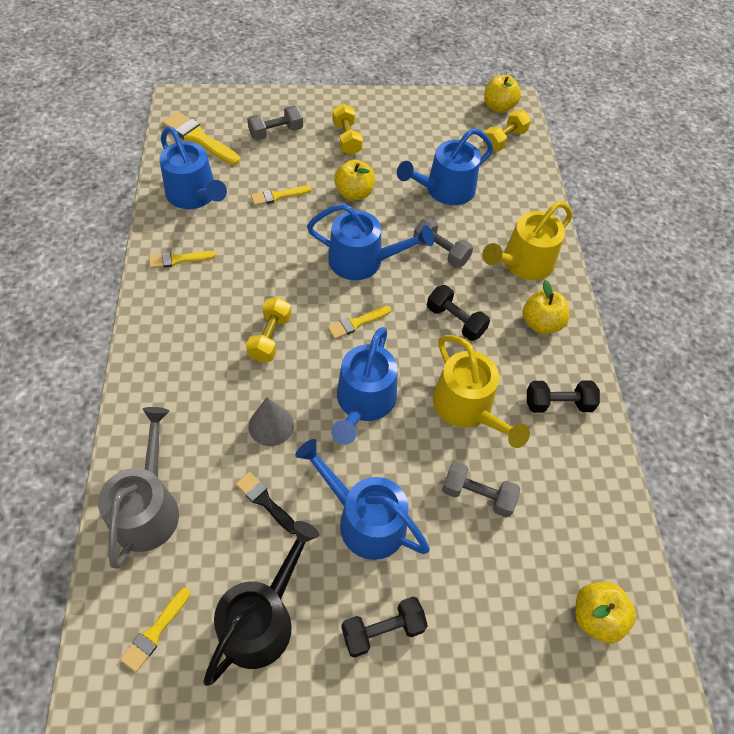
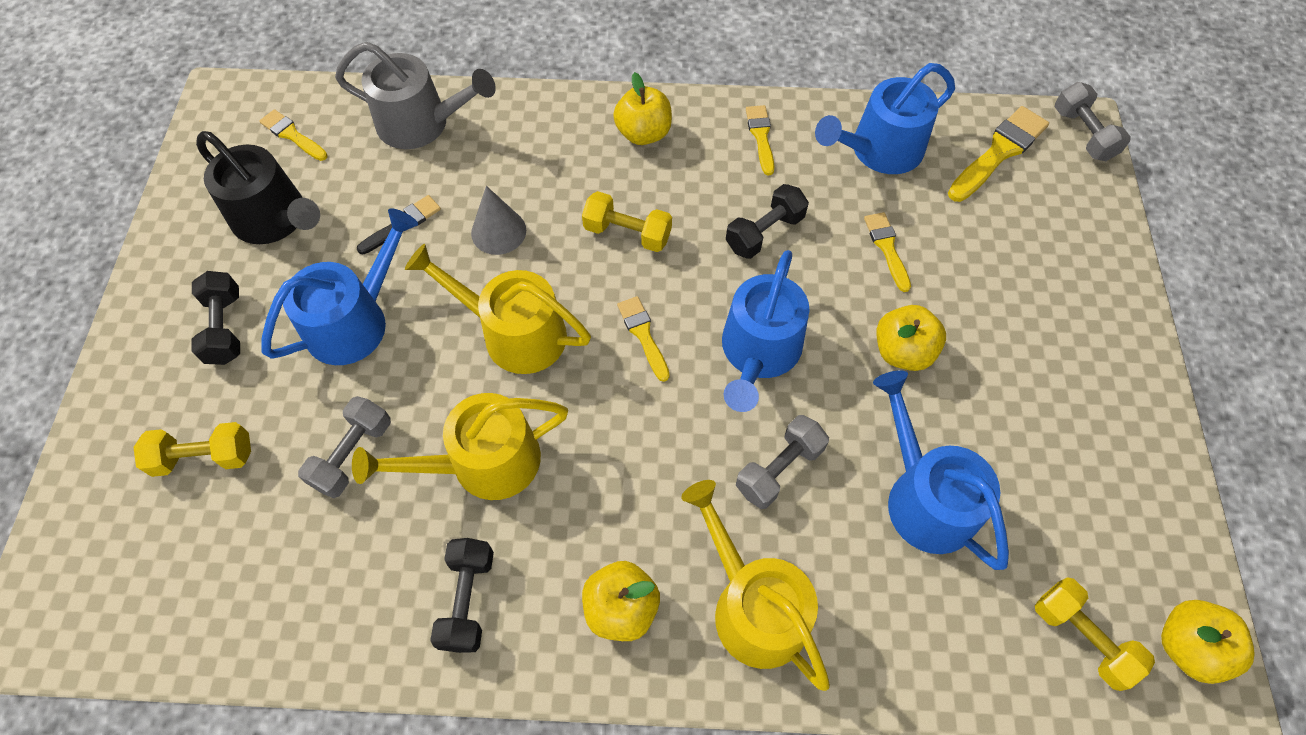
camera: 100 degrees right, 5 degrees up
(276, 132) = (1030, 249): grey dumbbell -> grey dumbbell (1083, 134)
(347, 139) = (1033, 350): yellow dumbbell -> yellow dumbbell (204, 457)
(364, 402) = (515, 333): blue watering can -> yellow watering can
(455, 321) = (637, 470): black dumbbell -> black dumbbell (764, 233)
(596, 617) = (154, 572): yellow apple -> yellow apple (643, 133)

